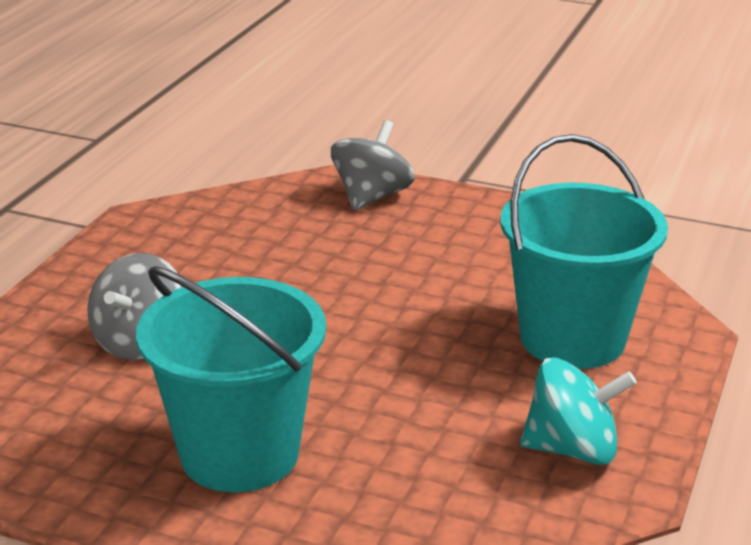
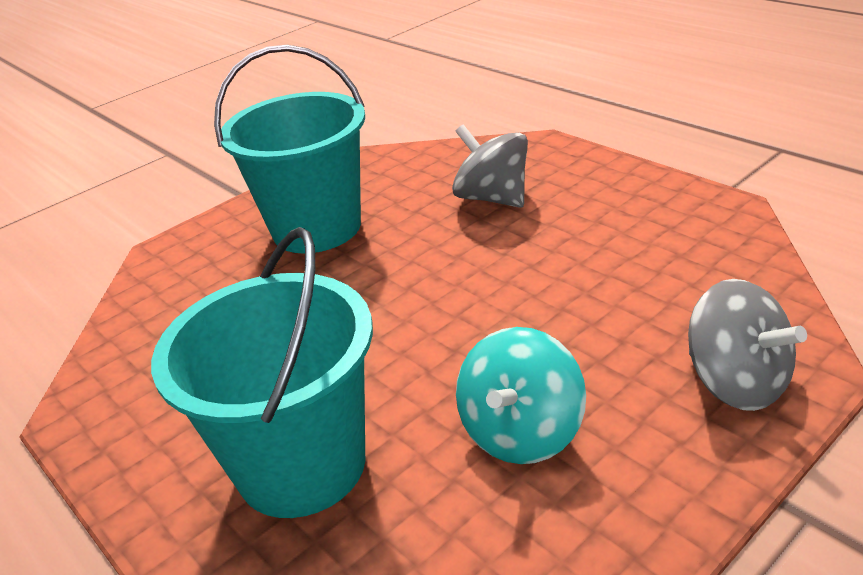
camera: 120 degrees right, 5 degrees up
(572, 449) = (154, 398): turquoise spinning top -> turquoise spinning top (522, 432)

